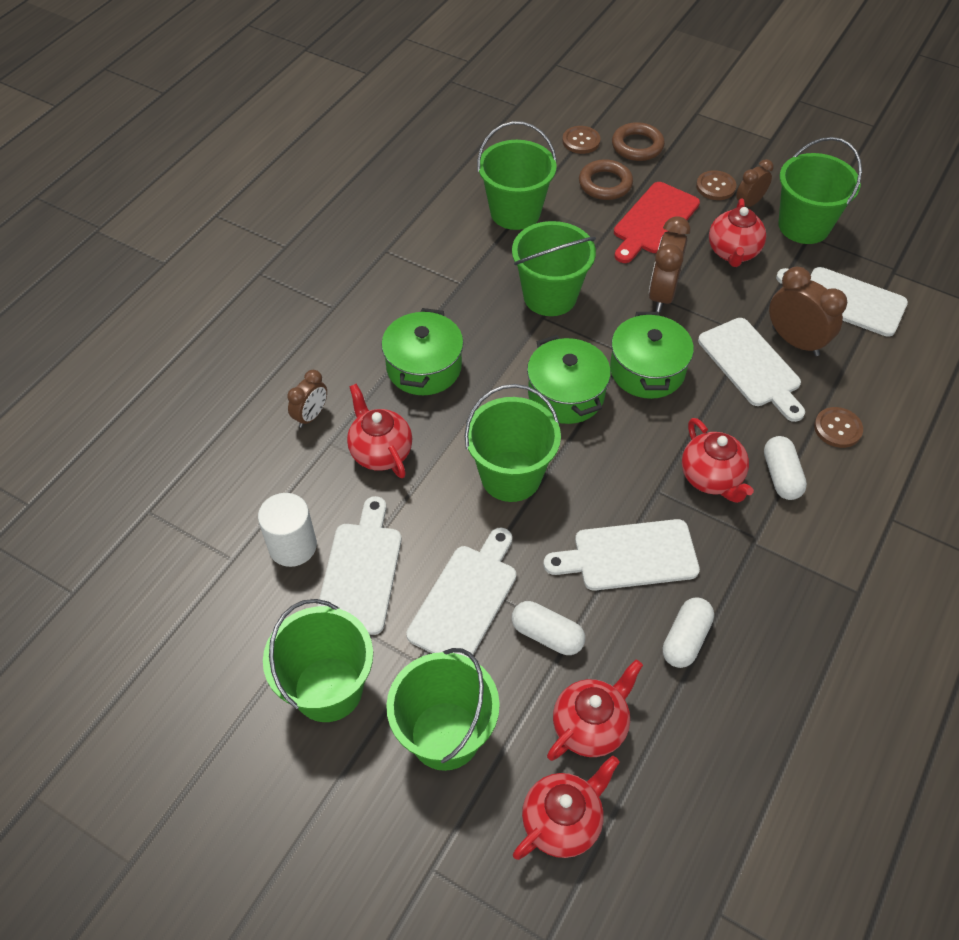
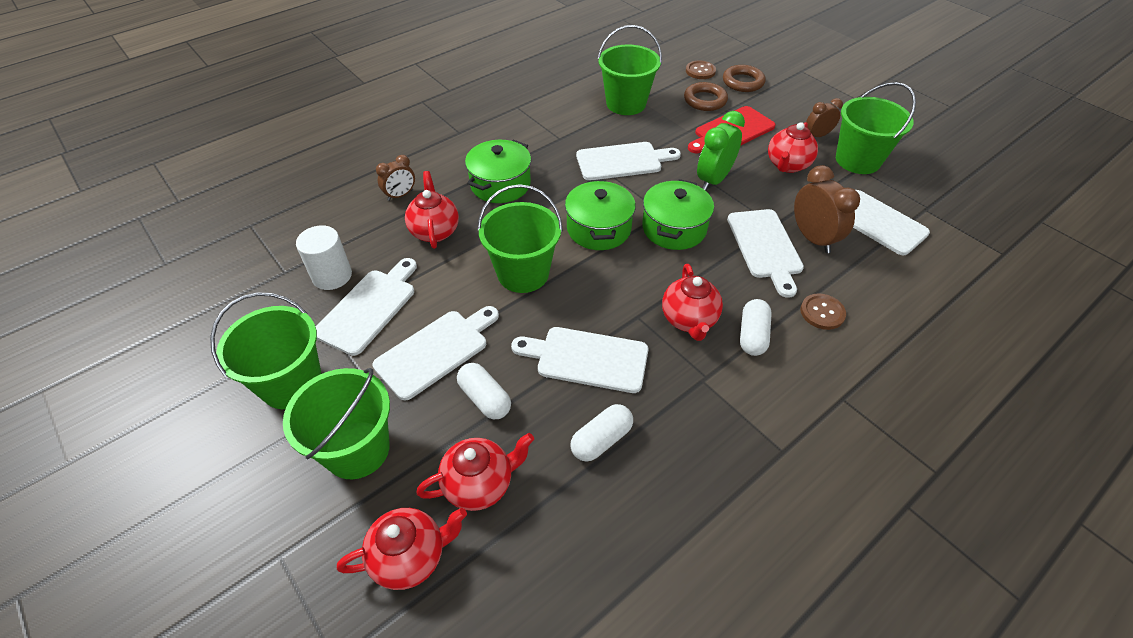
camera: 20 degrees right, 5 degrees down
(550, 296) = (622, 161): green bucket -> white cutting board
(662, 294) = (713, 180): brown clock -> green clock
(715, 186) = (794, 119): brown button -> none

